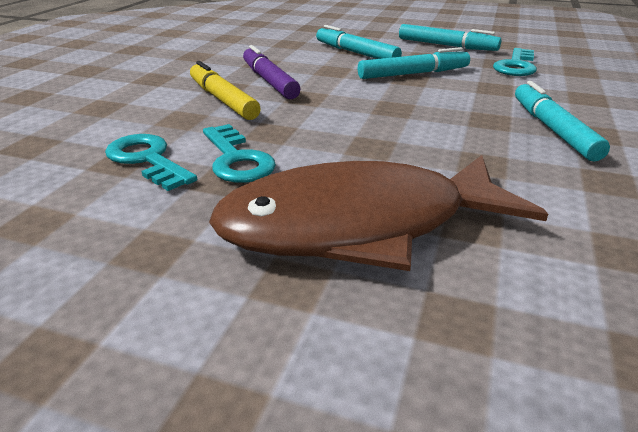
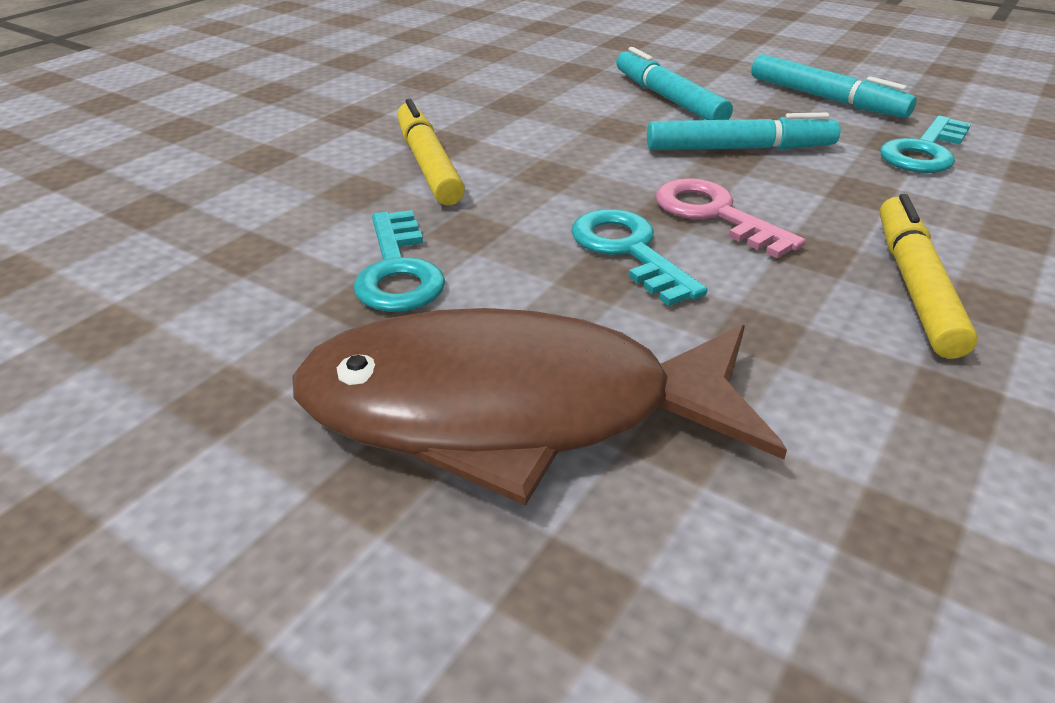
camera: 15 degrees right, 5 degrees up
(147, 159) = (281, 253): turquoise key -> turquoise key (628, 250)
(269, 81) = (510, 138): purple marker -> none
(419, 107) = (714, 214): none -> pink key
(552, 129) = (914, 285): turquoise marker -> yellow marker

